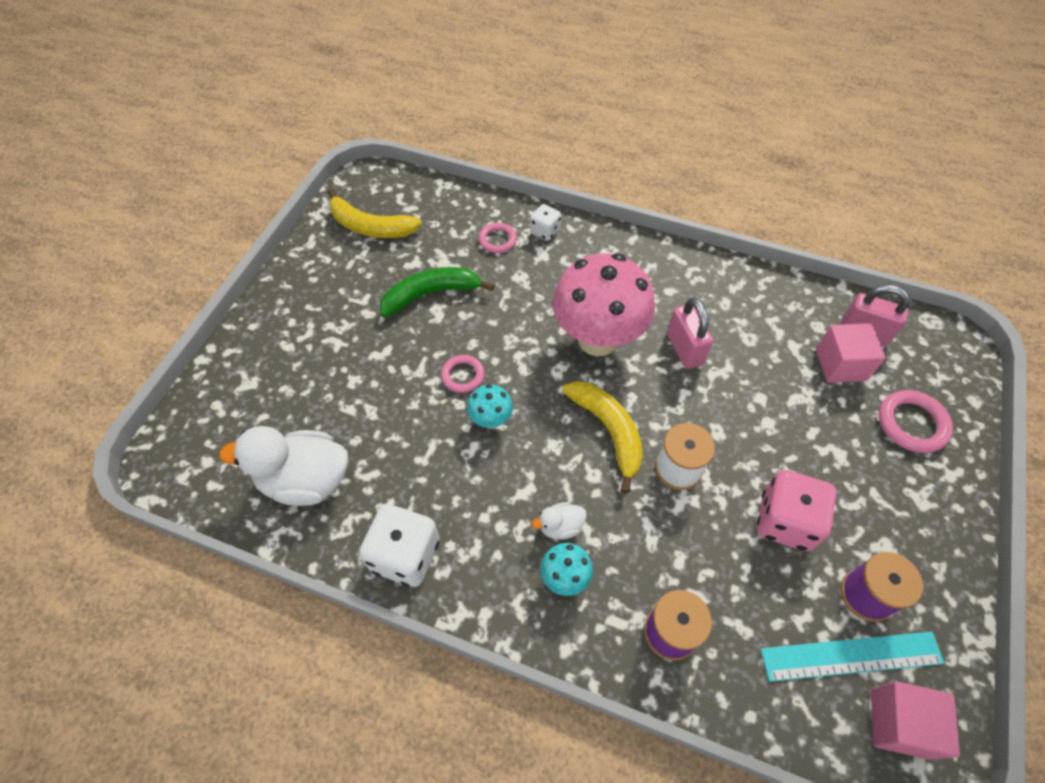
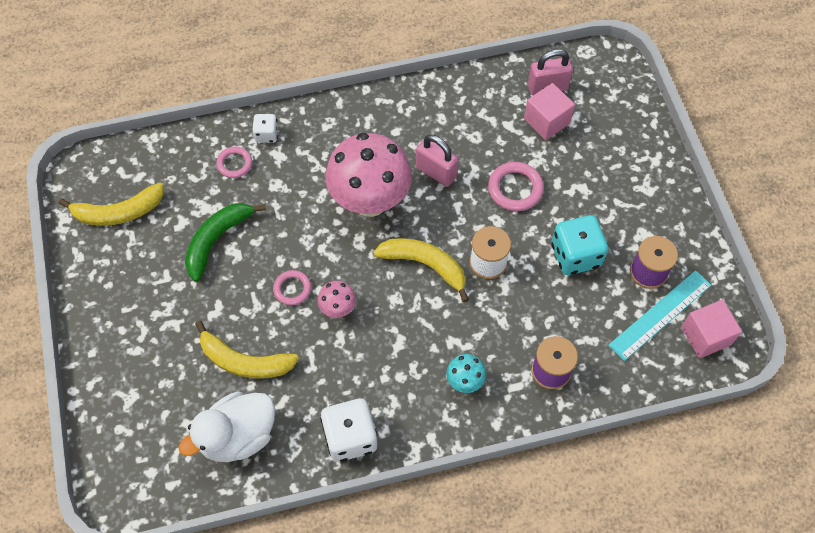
camera: 35 degrees left, 5 degrees up
(368, 414) = (244, 361): none -> yellow banana
(491, 420) = (338, 309): turquoise mushroom -> pink mushroom
(560, 526) = (439, 351): white duck -> none
(785, 521) = (575, 255): pink dice -> turquoise dice
(912, 424) = (614, 138): pink ring -> pink ring (515, 189)

